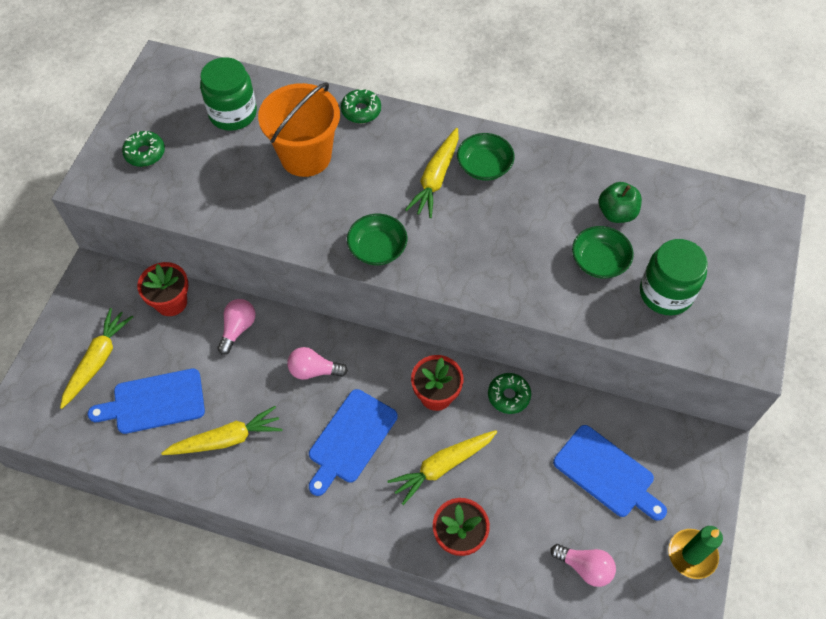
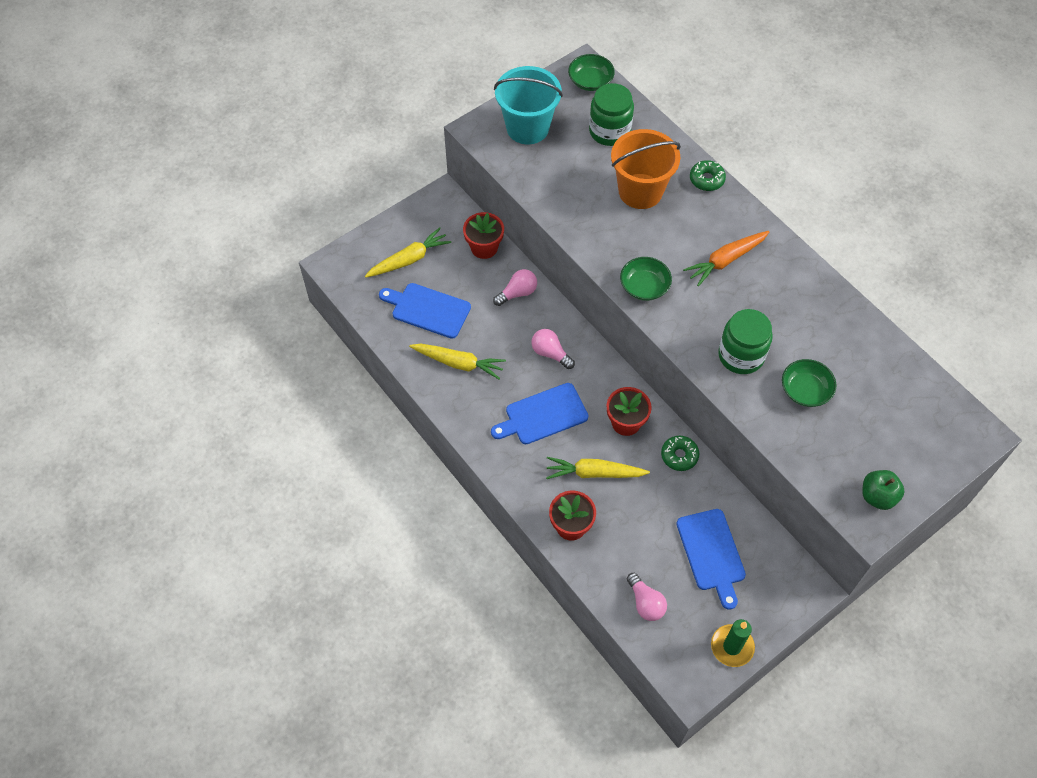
camera: 35 degrees right, 0 degrees up
(145, 153) = (527, 128): green donut -> turquoise bucket
(436, 178) = (726, 260): yellow carrot -> orange carrot
(484, 166) = (770, 272): green bowl -> green bowl (590, 81)
(616, 213) = (848, 364): green apple -> green apple (877, 496)
(666, 293) = (839, 443): green jar -> green jar (741, 355)

